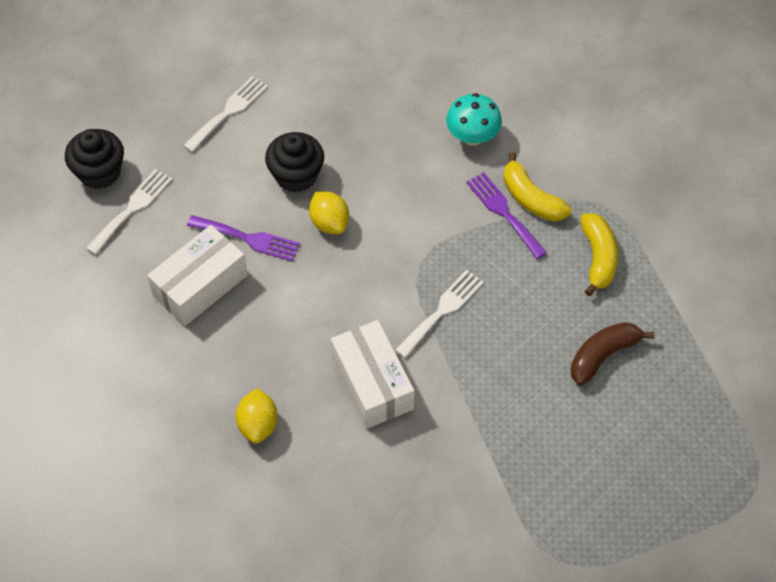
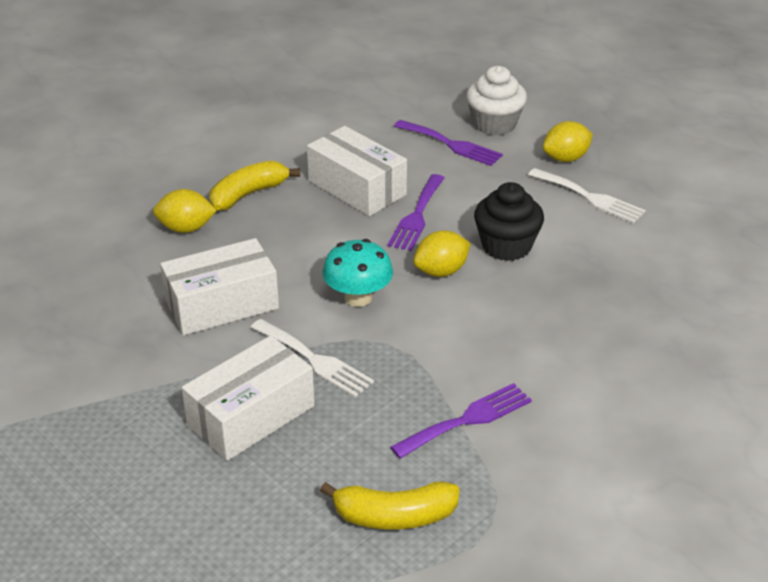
camera: 90 degrees right, 20 degrees down
(99, 172) = (494, 124): black cupcake -> white cupcake
(132, 208) = (451, 144): white fork -> purple fork
(165, 123) = (565, 158): none -> yellow lemon
(472, 136) = (592, 392): turquoise mushroom -> turquoise mushroom (358, 297)
(506, 351) = (251, 416): none -> white box
(531, 198) = (493, 448): yellow banana -> yellow banana (248, 194)
(603, 355) = (232, 512): brown banana -> none

